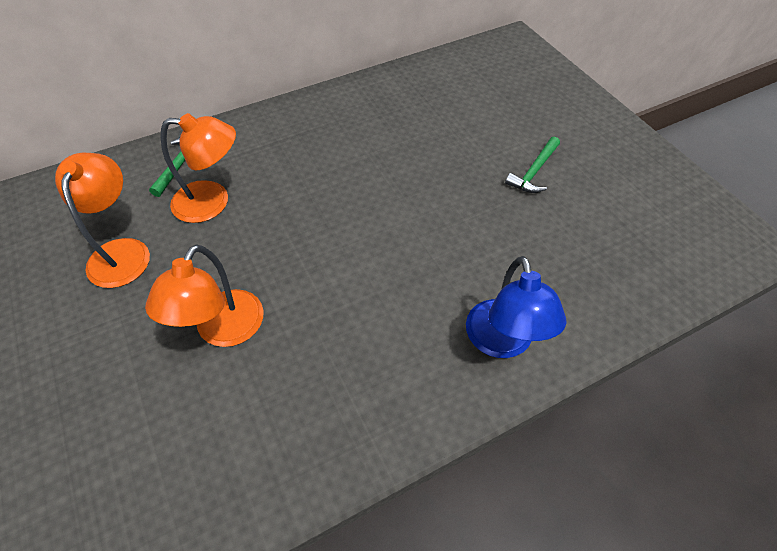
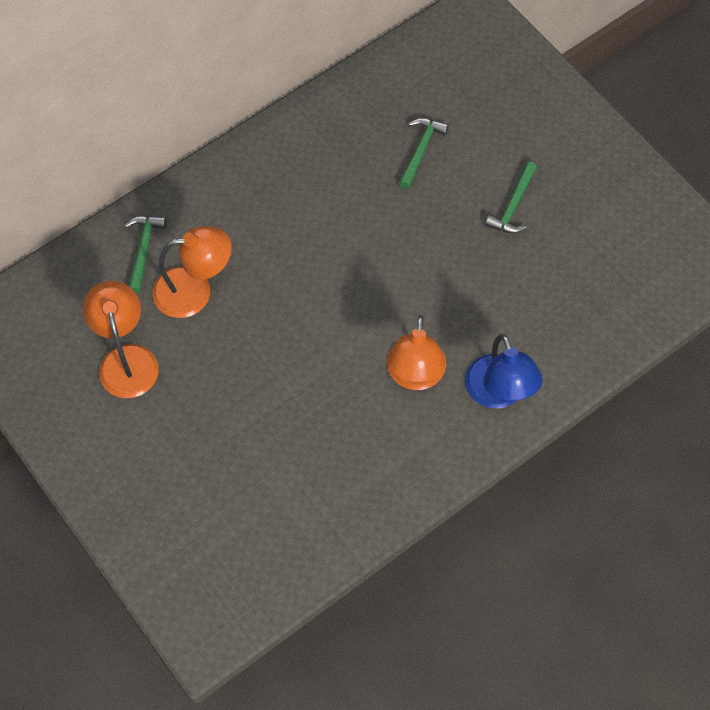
camera: 10 degrees left, 10 degrees up
(223, 331) = (252, 421): orange lamp -> orange lamp (414, 376)
(452, 121) = (421, 150): none -> green hammer

